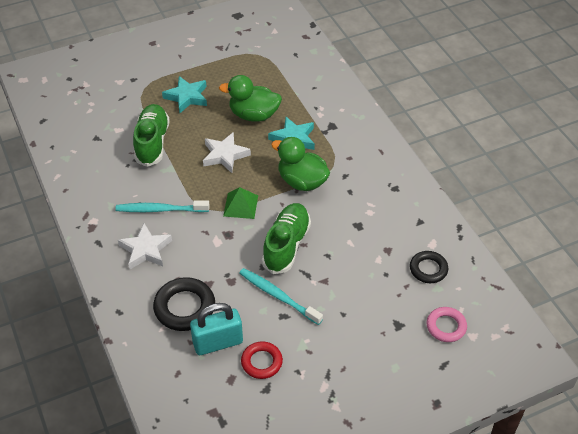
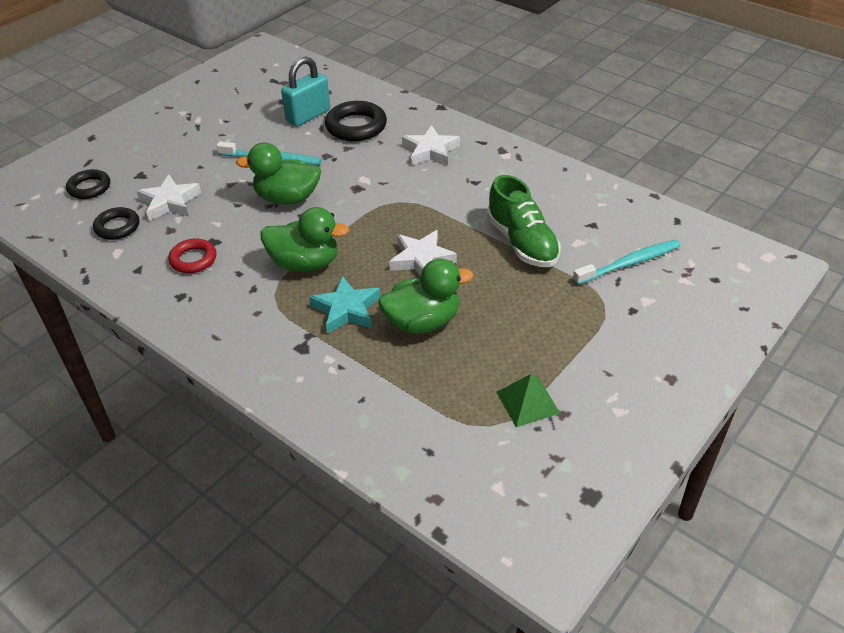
camera: 155 degrees right, 5 degrees down
(160, 210) = (447, 184): turquoise toothbrush -> turquoise toothbrush (629, 263)
(187, 97) = (535, 313): turquoise star -> none
(241, 205) = (362, 216): green pyramid -> green pyramid (528, 402)
(261, 362) = (261, 116): red ring -> red ring (193, 259)
(286, 245) = (287, 198): green shoe -> green duck
(380, 280) = (170, 202): none -> white star
(446, 326) = (89, 188): pink ring -> black ring

